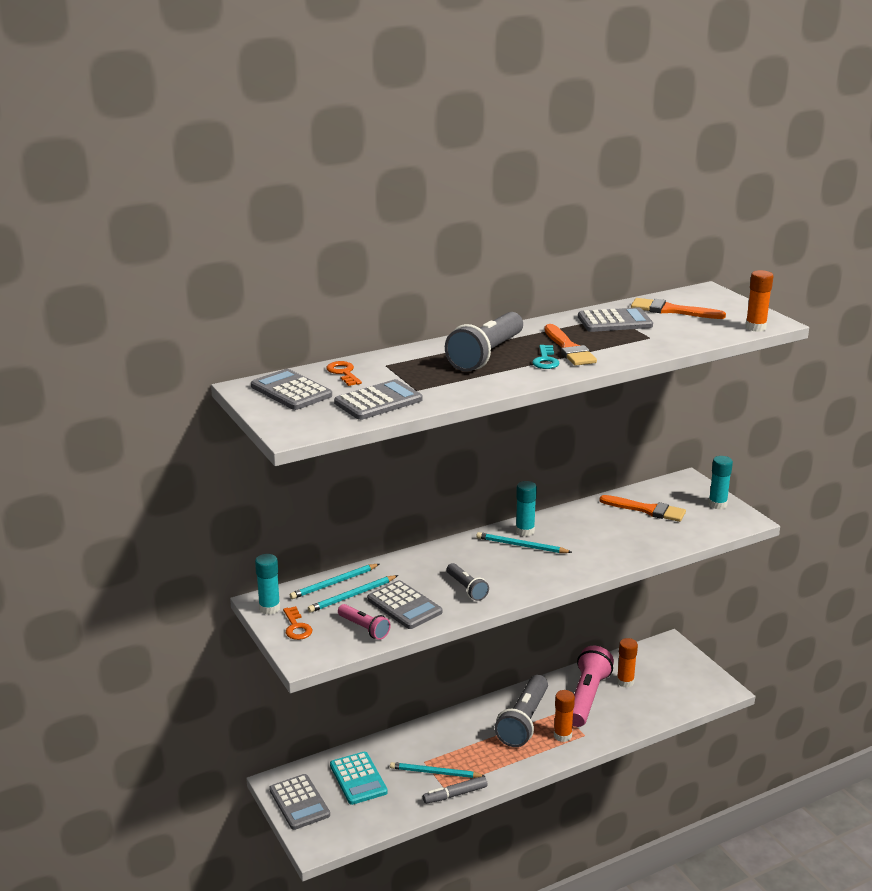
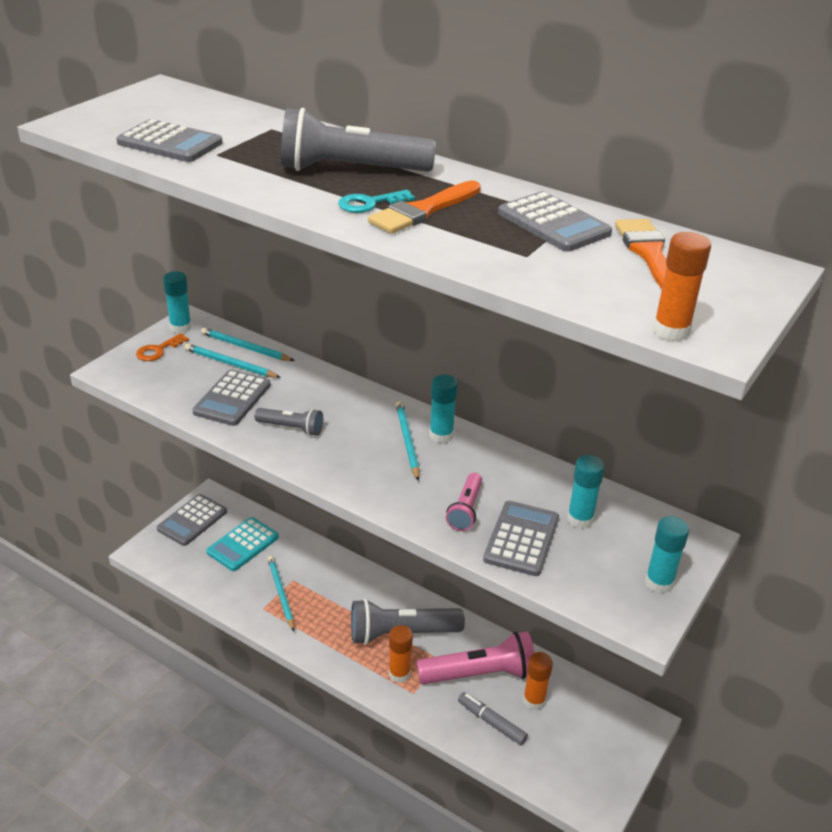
camera: 60 degrees right, 10 degrees up
(291, 391) = (166, 104): grey calculator -> grey calculator (521, 539)
(343, 373) = (231, 115): orange key -> none
(364, 628) = (177, 387): pink flashlight -> pink flashlight (465, 509)
(455, 794) = (257, 619): grey marker -> grey marker (491, 722)
(466, 588) = (291, 428): grey flashlight -> grey flashlight turned 105 degrees counterclockwise
(647, 510) = (580, 519): orange brush -> turquoise glue stick

